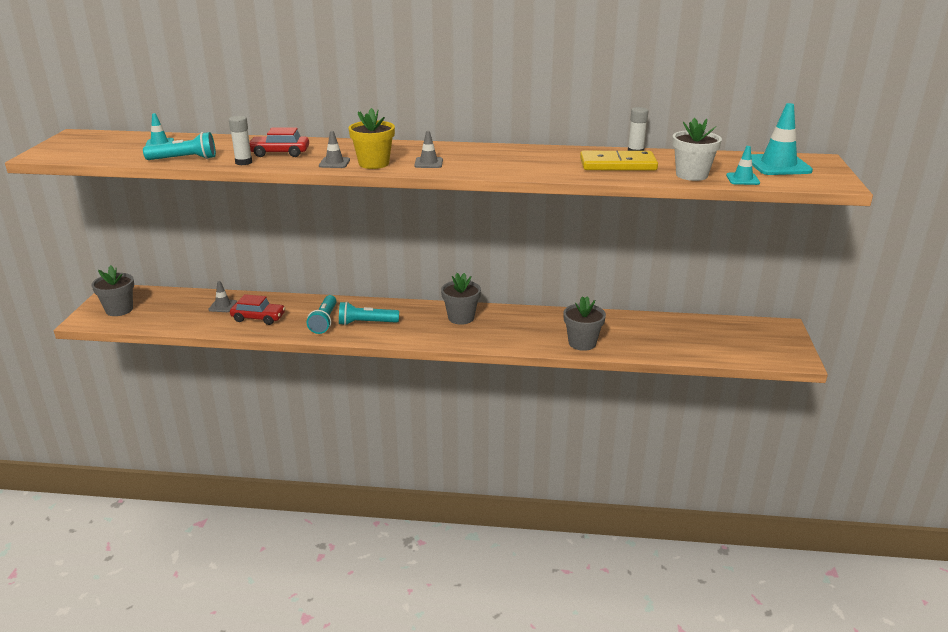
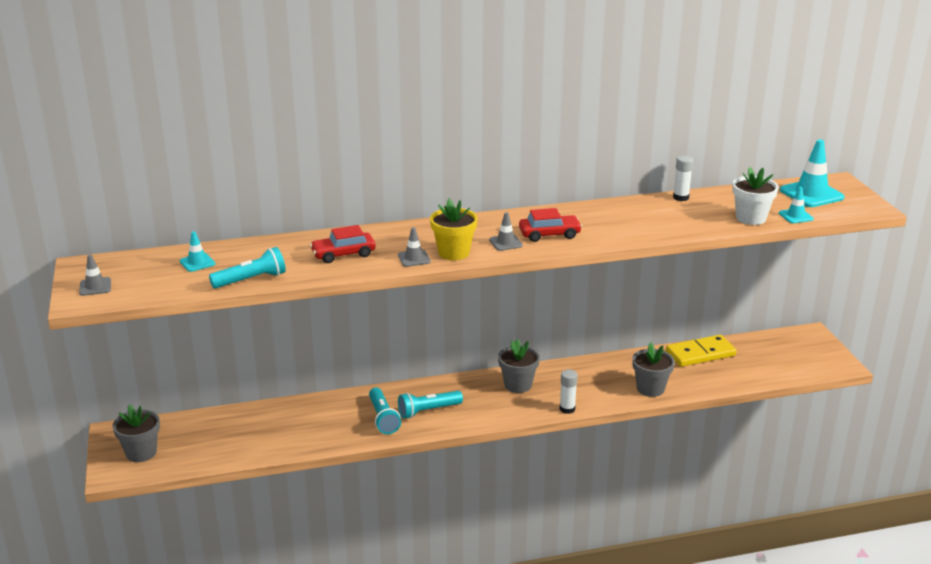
camera: 20 degrees left, 0 degrees up
(223, 306) = (257, 423): grey traffic cone -> grey traffic cone (95, 287)
(243, 162) = (320, 273): white glue stick -> white glue stick (567, 409)
(258, 318) = (309, 429): red car -> red car (549, 234)
(618, 165) = (678, 216): yellow domino -> yellow domino (700, 354)

